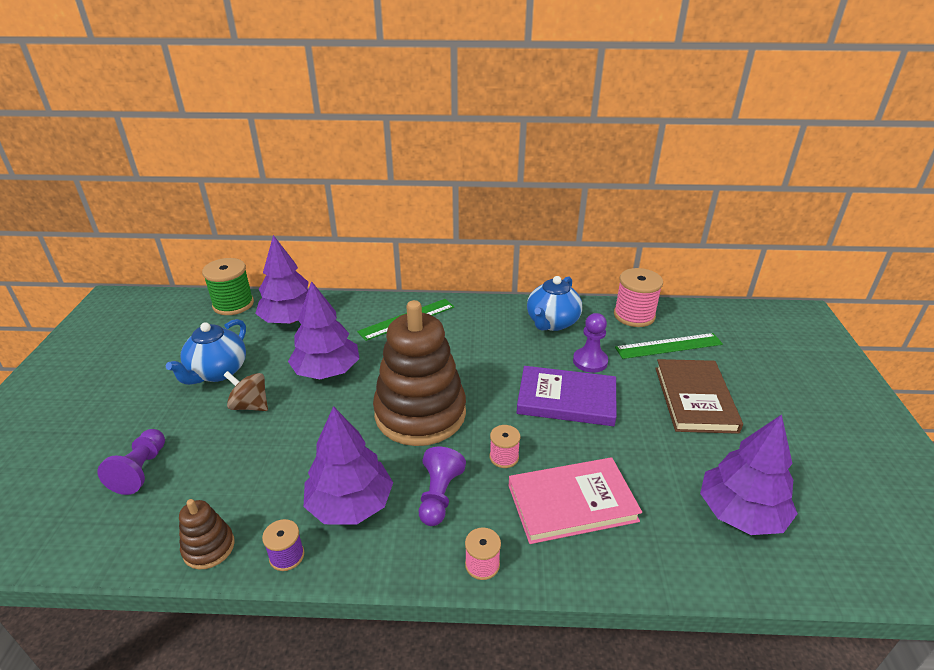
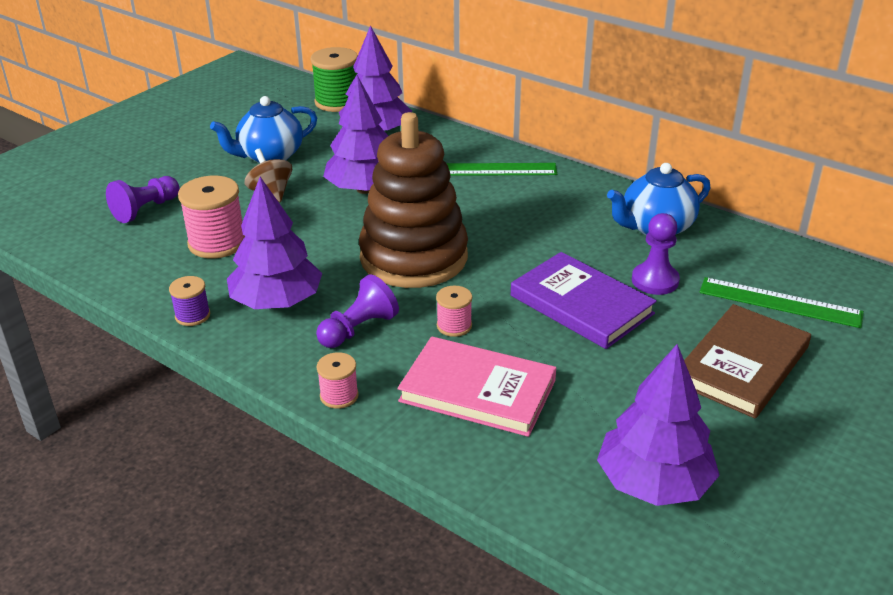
camera: 35 degrees right, 0 degrees up
(209, 547) = (144, 284): brown stacking toy -> none
(634, 315) = (774, 256): pink spool -> pink spool (217, 243)

